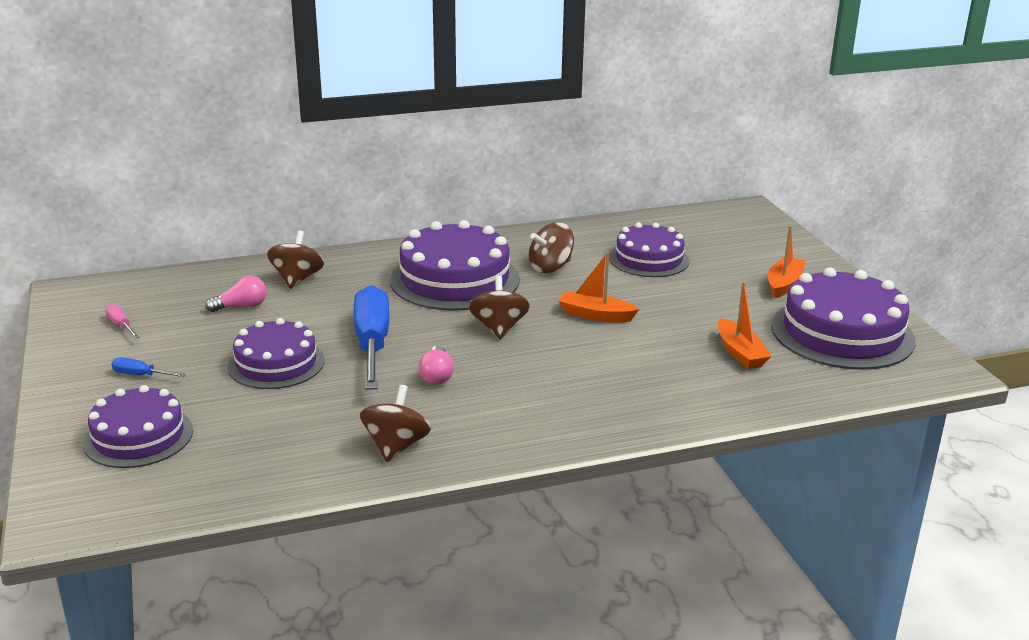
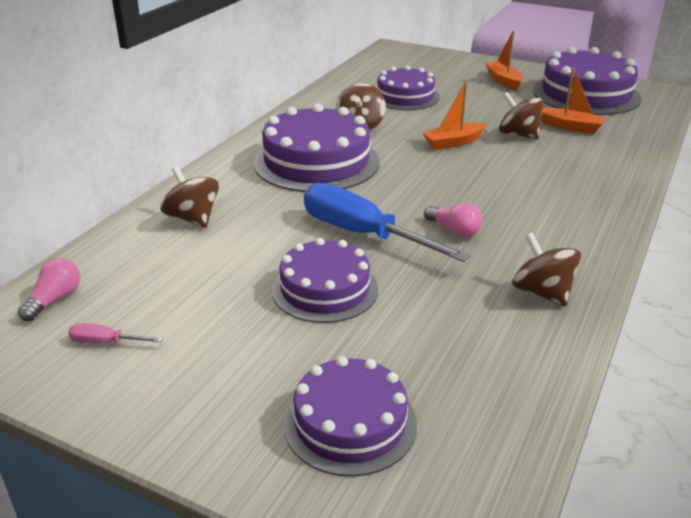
camera: 45 degrees left, 5 degrees up
(141, 375) = (228, 372): blue screwdriver -> none
(241, 306) = (192, 263): pink light bulb -> pink light bulb (54, 300)
(499, 328) = (418, 179): brown spinning top -> brown spinning top (518, 134)

